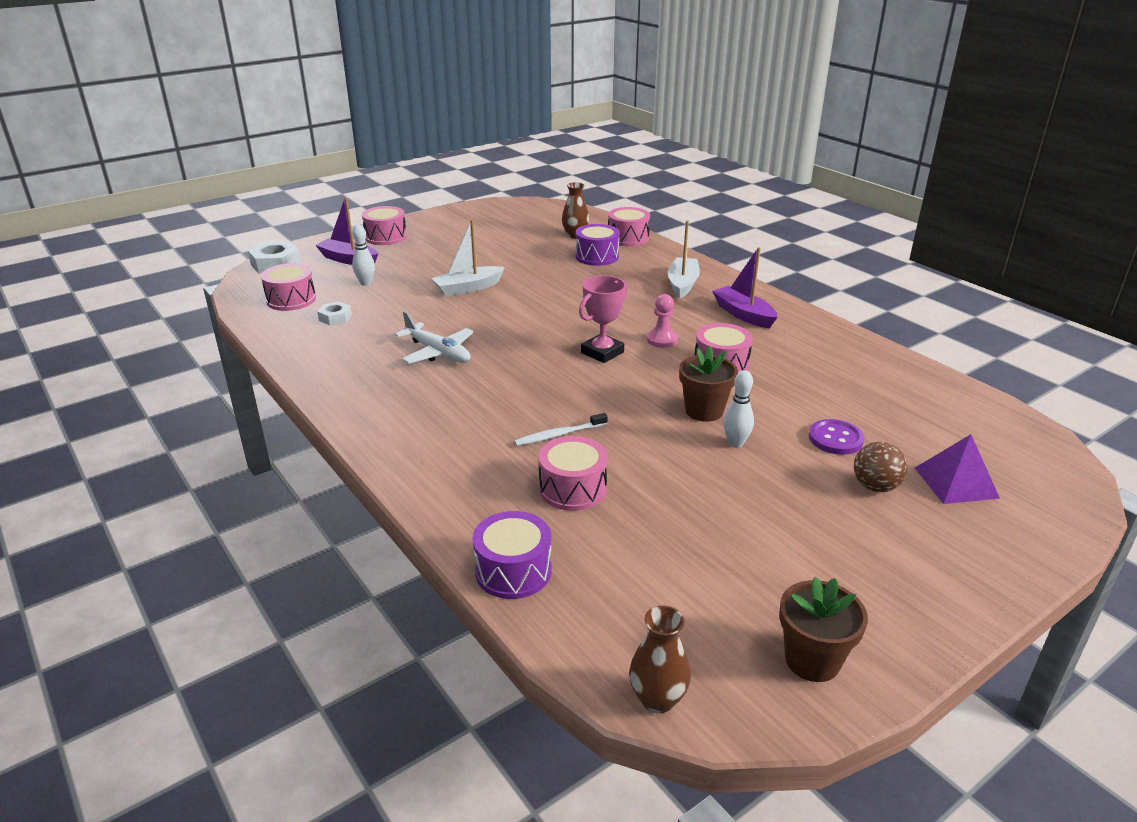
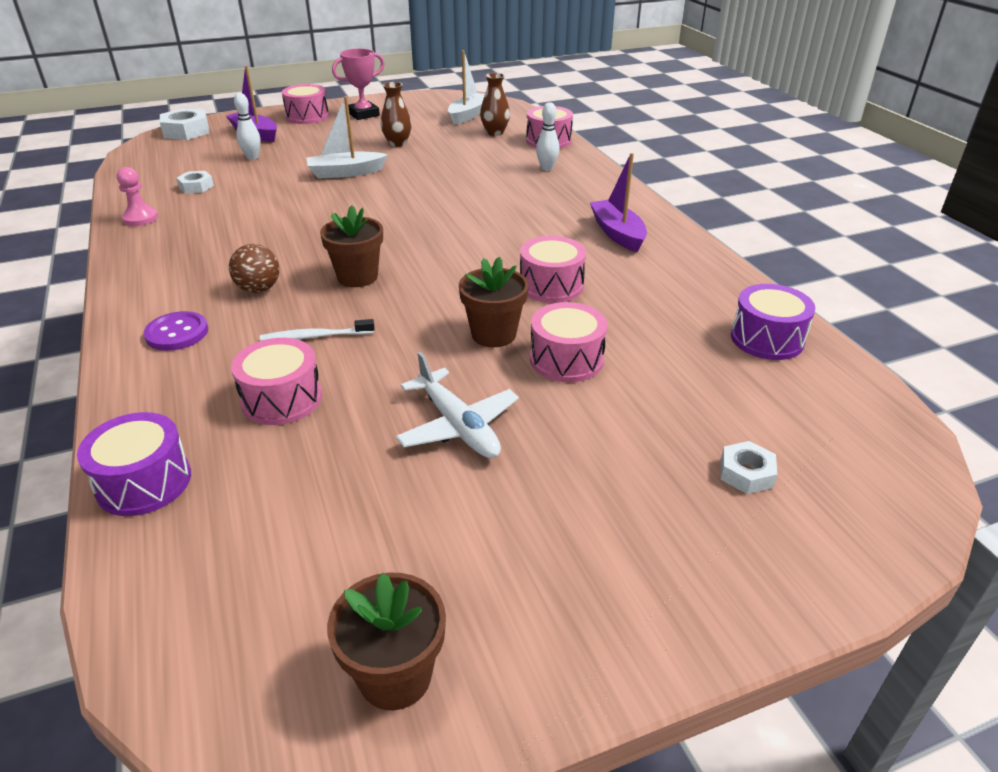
camera: 15 degrees right, 5 degrees up
(291, 300) = (171, 165): pink drum -> pink drum (566, 359)
(437, 352) = (263, 232): white plane -> white plane (458, 425)
(555, 380) = (357, 277): none -> brown flower pot
(597, 256) = (501, 156): purple drum -> purple drum (767, 339)
(602, 352) = (430, 254): pink trophy -> pink trophy (363, 114)
(657, 699) = (171, 682): brown vase -> brown vase (397, 143)
(662, 340) = (505, 249): pink pawn -> pink pawn (140, 218)
(682, 284) = (572, 193): white boat -> white boat (468, 115)
(735, 443) = (502, 377): white bowling pin -> white bowling pin (546, 168)
(835, 439) = (627, 391): purple button -> purple button (177, 333)
(875, 486) = (636, 460): brown ball -> brown ball (259, 289)
(955, 482) = (746, 473): purple pyramid -> white nut

